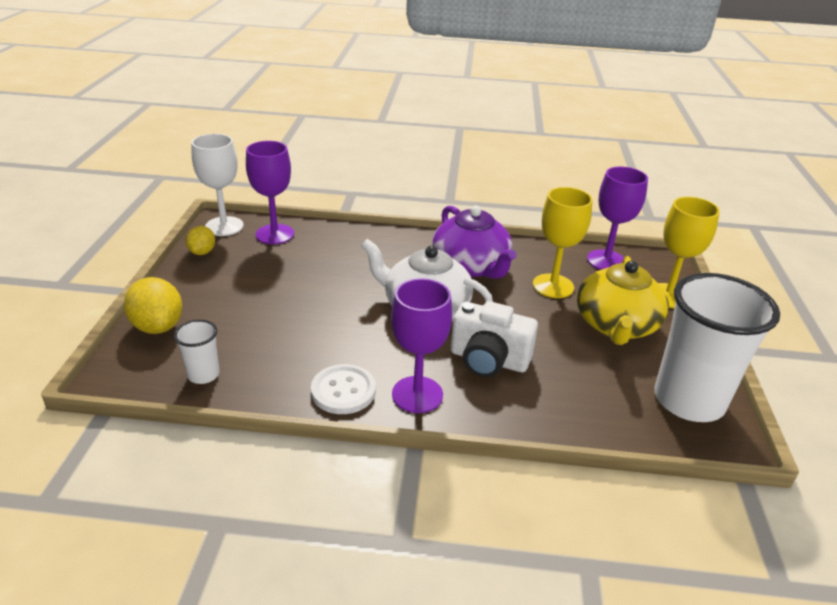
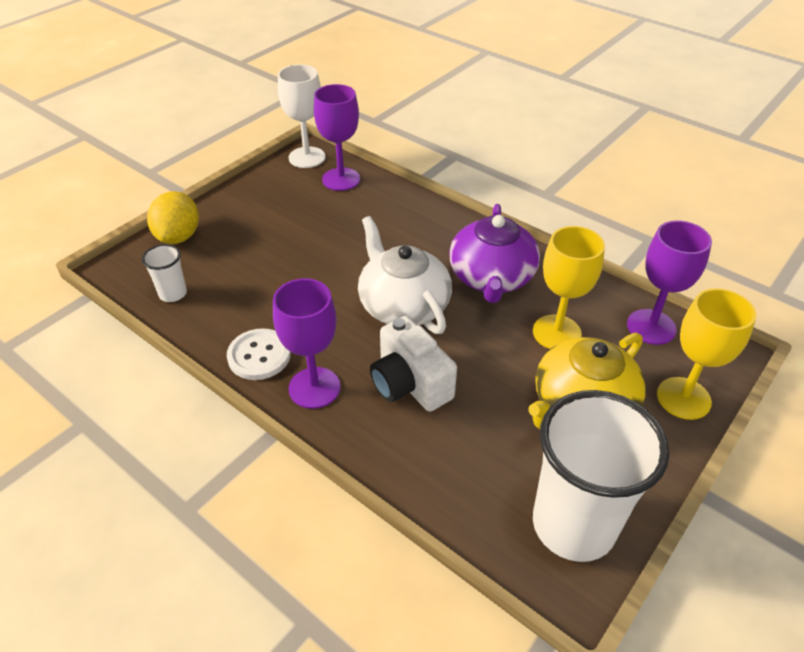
camera: 35 degrees right, 10 degrees up
(202, 252) = (268, 178): yellow lemon -> none

